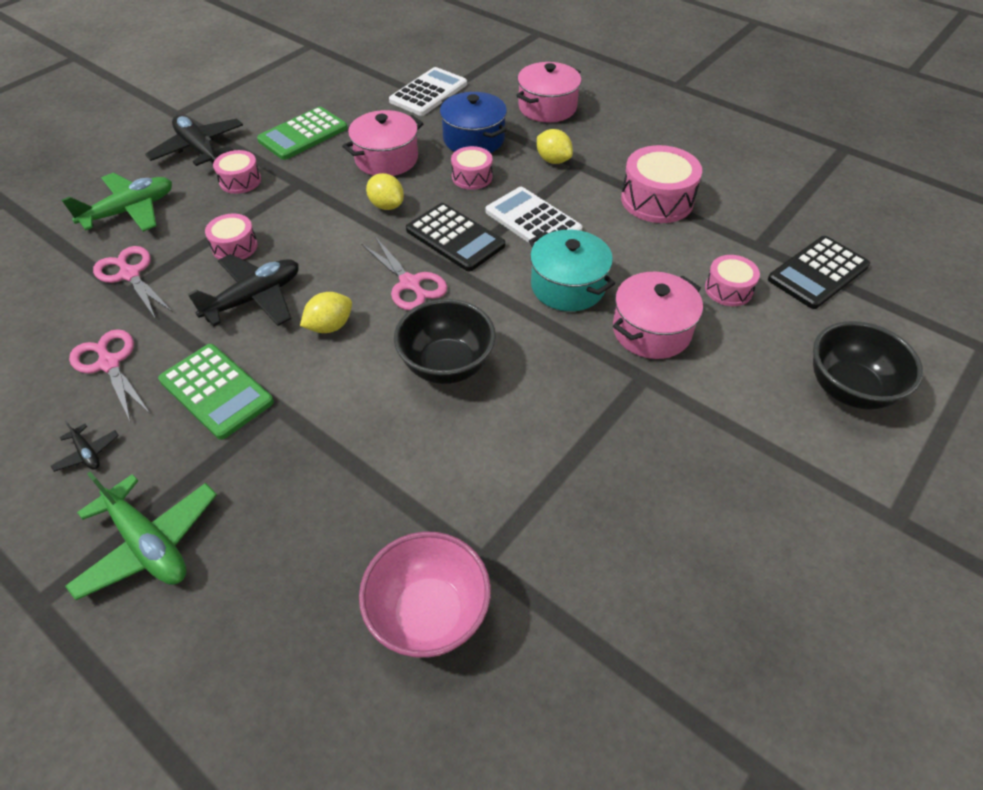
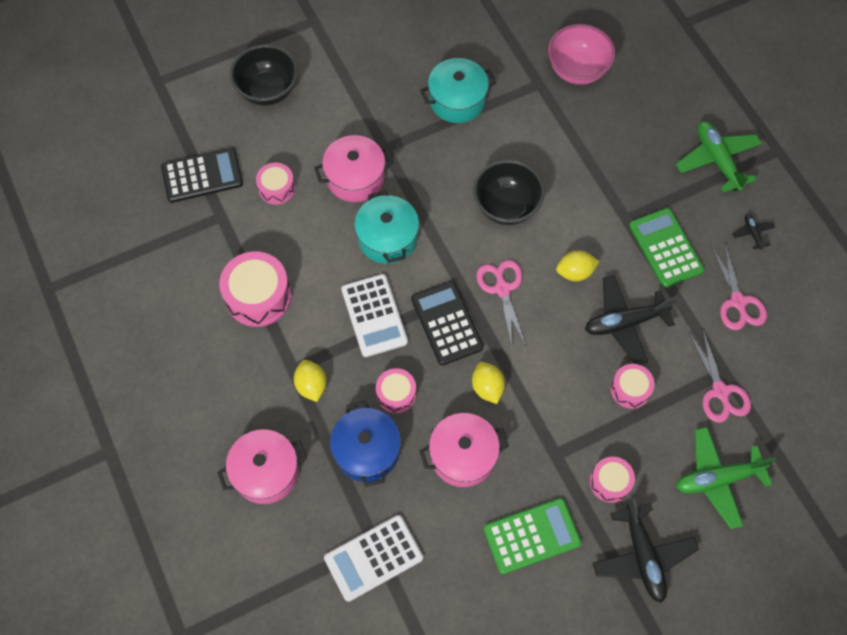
camera: 155 degrees left, 15 degrees up
(593, 479) = (457, 100): none -> turquoise pot

